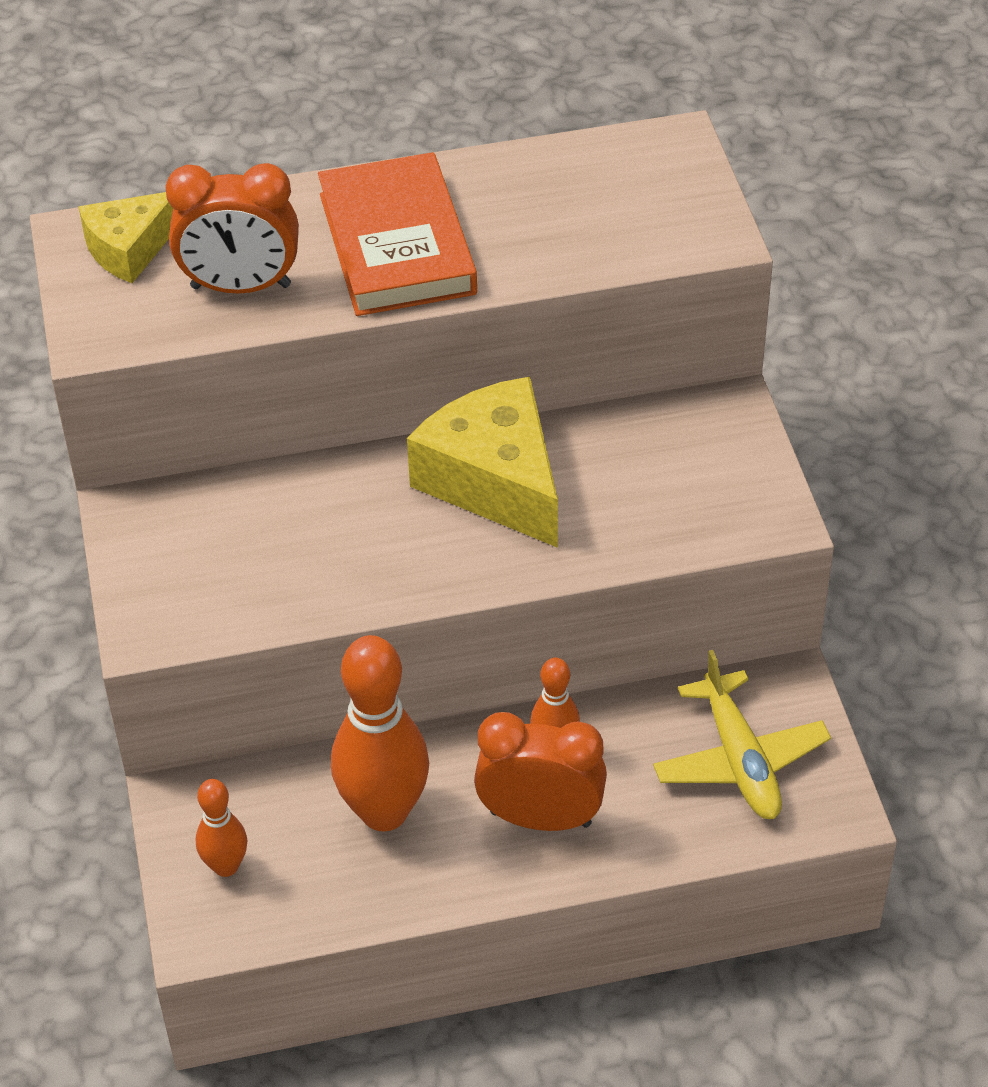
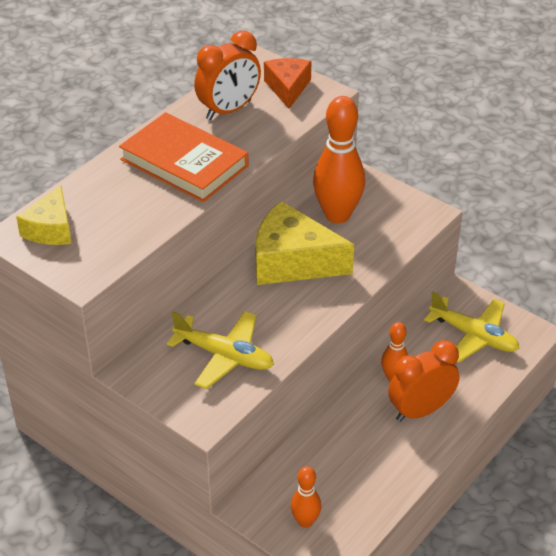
camera: 40 degrees left, 5 degrees down
(241, 287) = (130, 218): orange clock -> orange clock (229, 110)
(260, 562) = (224, 356): none -> yellow plane
(384, 812) = (351, 451): orange bowling pin -> orange bowling pin (337, 215)
(670, 202) = (287, 88): none -> orange cheese

